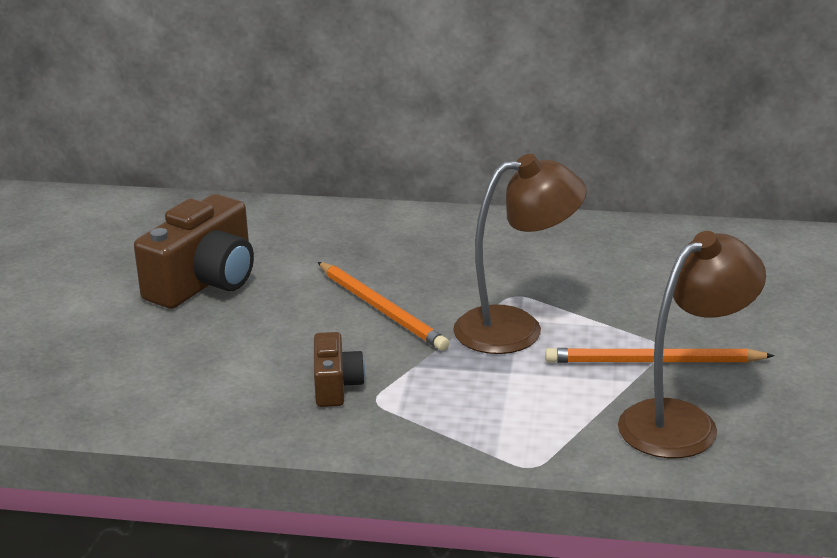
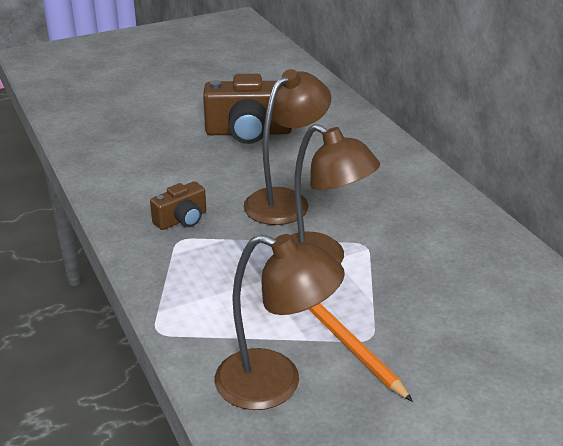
camera: 55 degrees right, 5 degrees up
(381, 309) = (286, 201): orange pencil -> brown lamp

